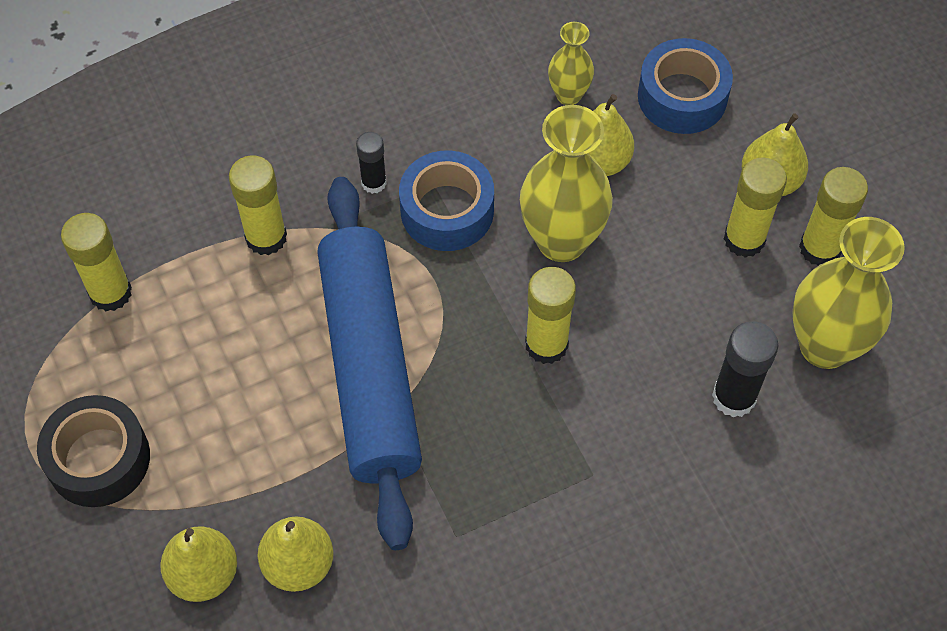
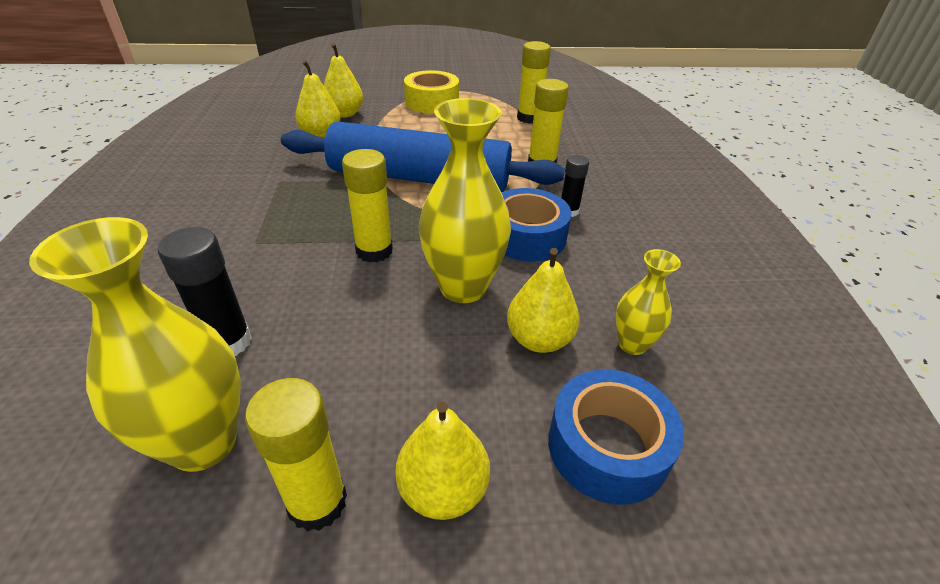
camera: 110 degrees right, 20 degrees down
(99, 459) = (432, 102): black tape -> yellow tape
(744, 239) = (381, 424): yellow glue stick -> none

